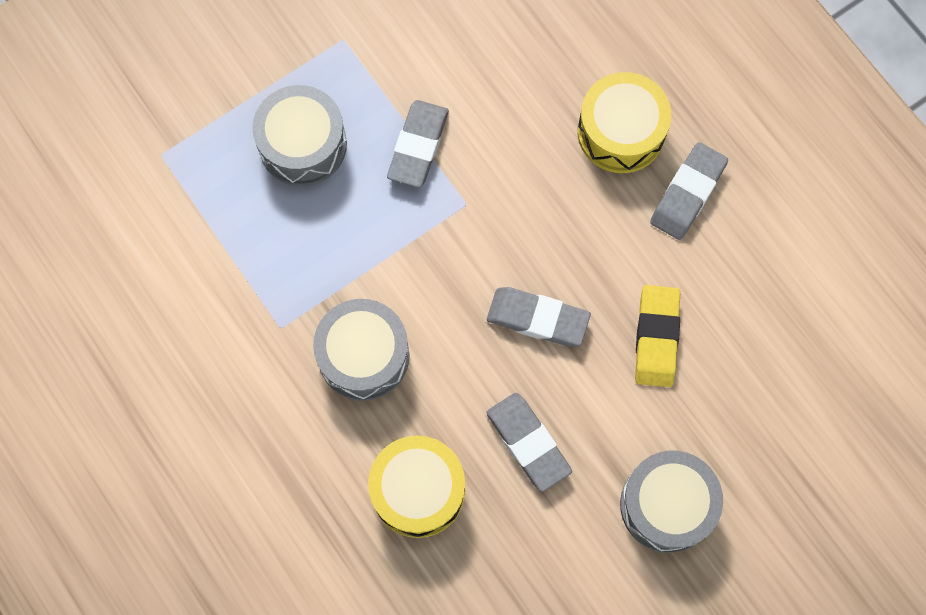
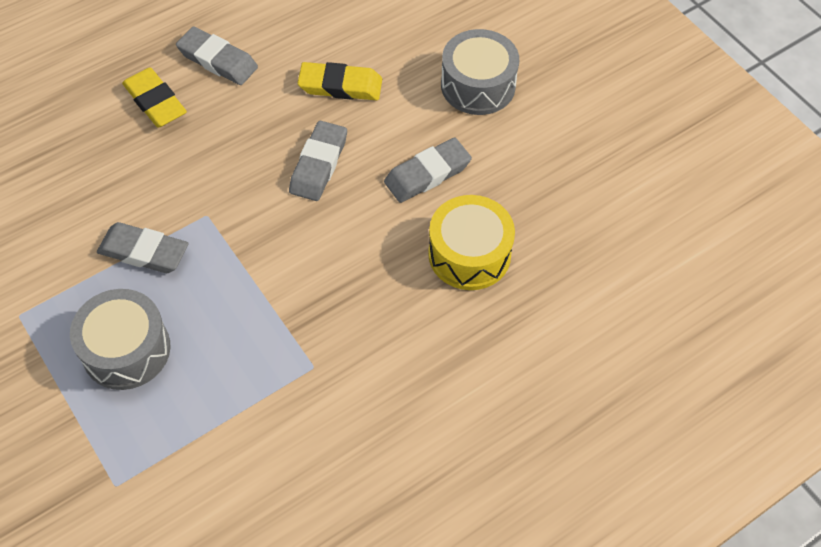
camera: 90 degrees left, 15 degrees down
(363, 356) = (345, 296): grey drum -> none
(621, 132) = (155, 102): yellow drum -> yellow eraser

